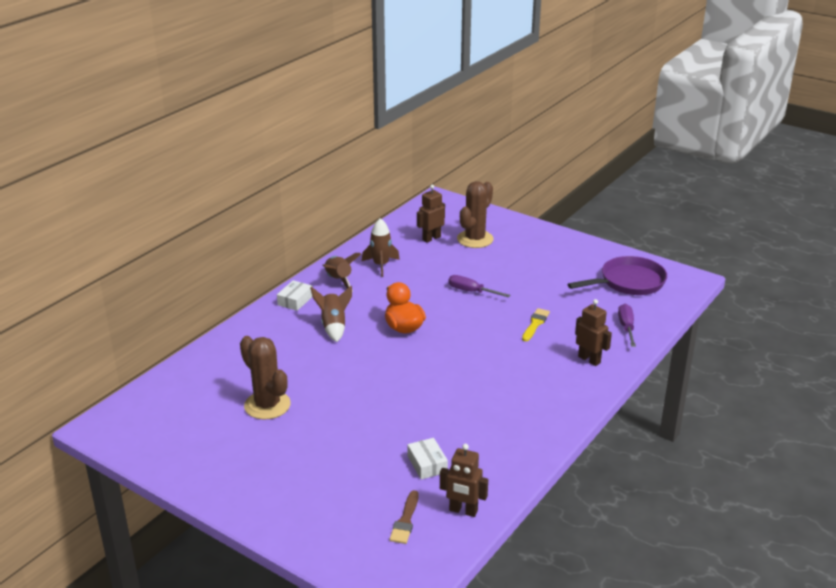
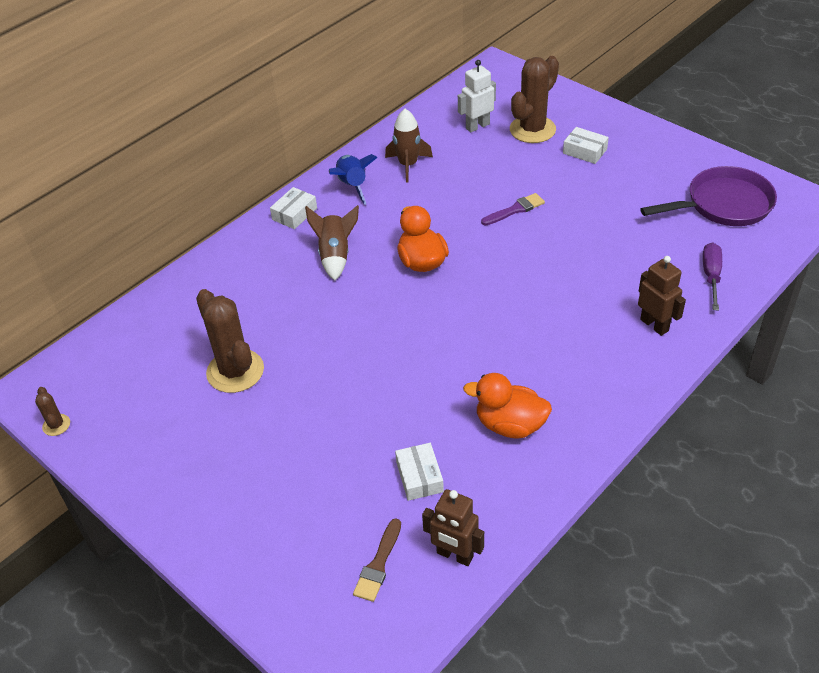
camera: 10 degrees right, 15 degrees up
(125, 448) = (56, 425): none -> brown cactus
(338, 280) = (352, 186): brown rocket -> blue rocket
(431, 238) = (477, 126): brown robot -> white robot
(470, 291) = (515, 210): purple screwdriver -> purple brush
(491, 427) = (510, 425): none -> orange duck
(518, 252) = (585, 151): none -> white box
(535, 324) = (591, 264): yellow brush -> none

